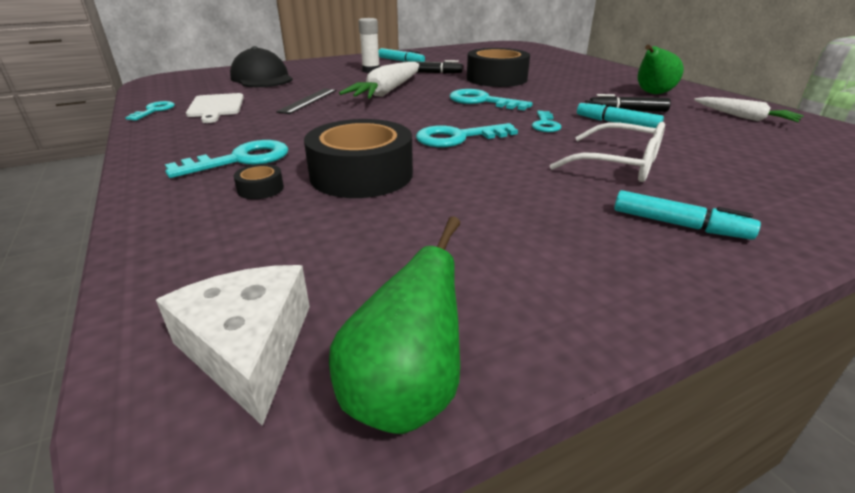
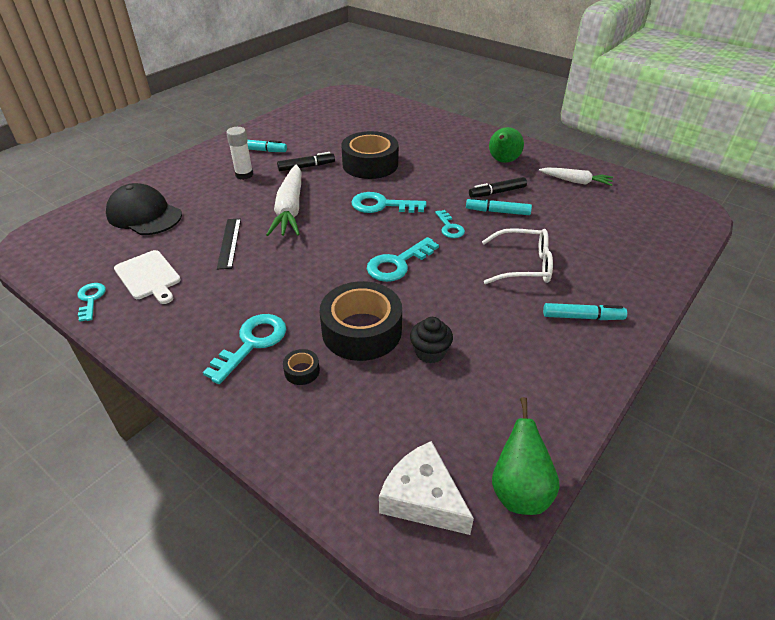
camera: 25 degrees left, 10 degrees up
(422, 208) = (430, 352): none -> black cupcake

